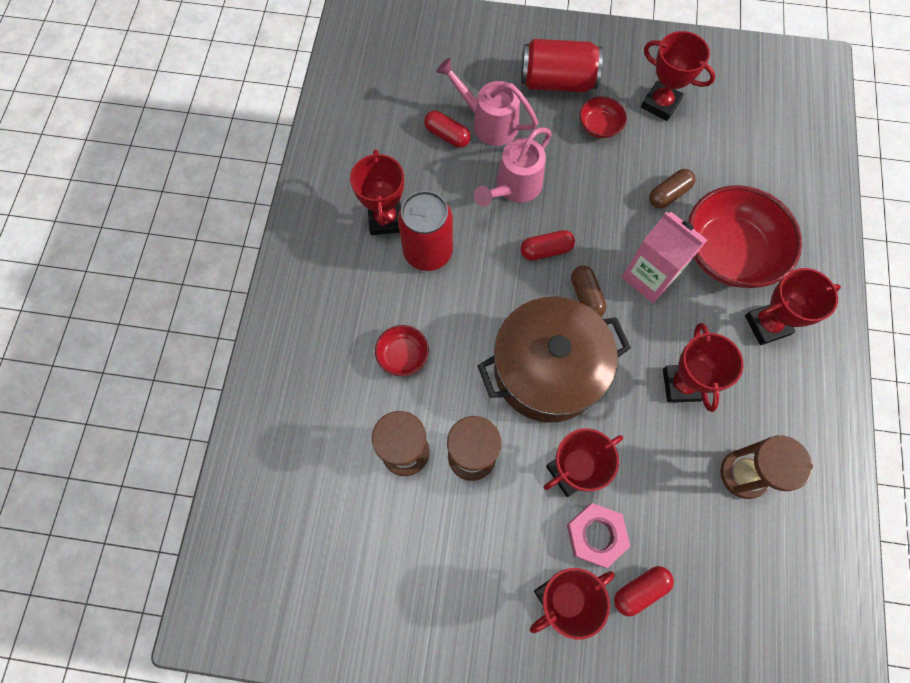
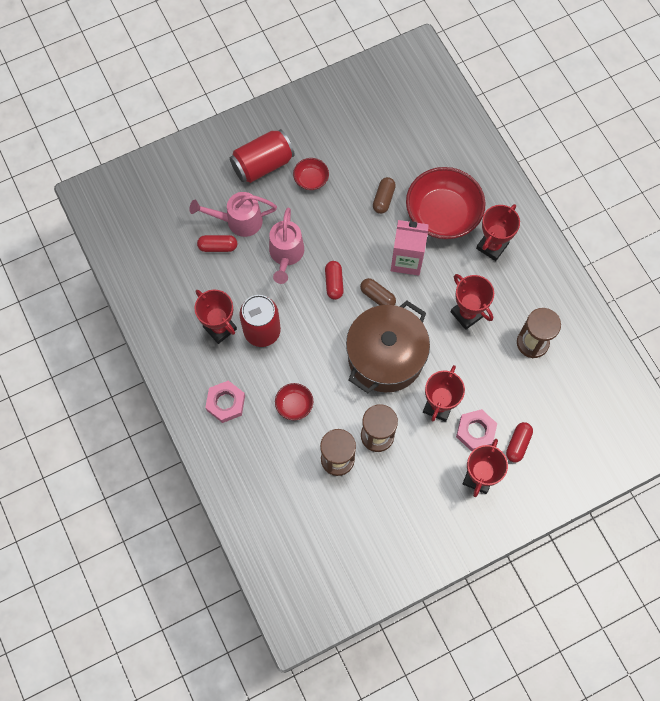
camera: 35 degrees left, 0 degrees up
(330, 303) = (225, 403): none -> pink nut
(546, 250) = (334, 283): red capsule -> red capsule turned 45 degrees counterclockwise
(660, 104) = (339, 140): red trophy -> none

